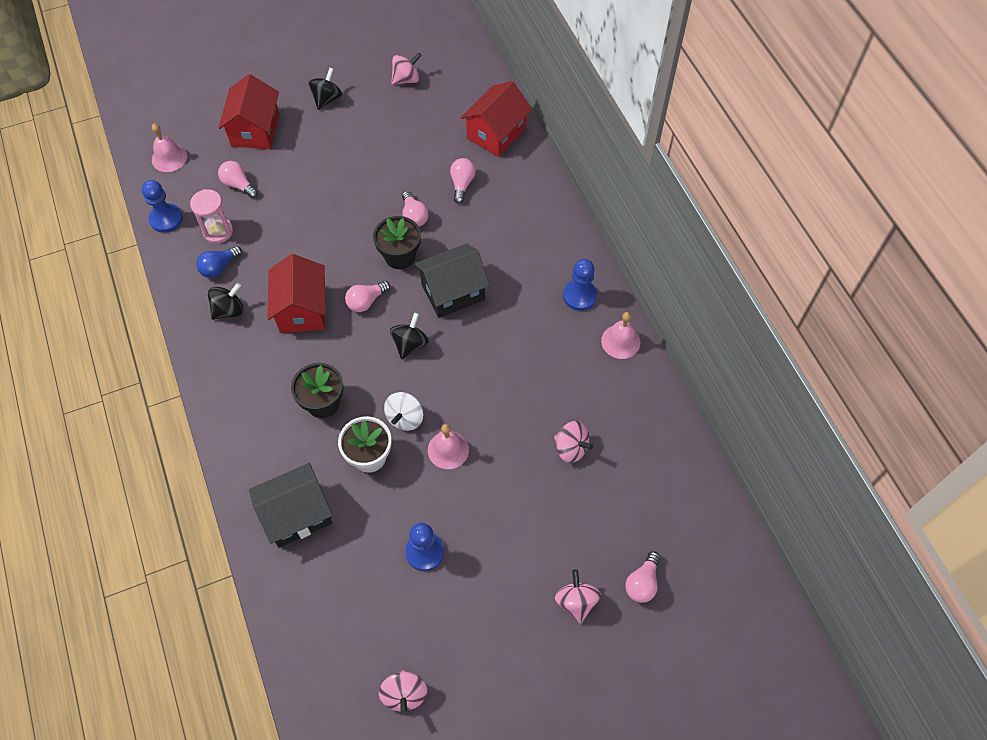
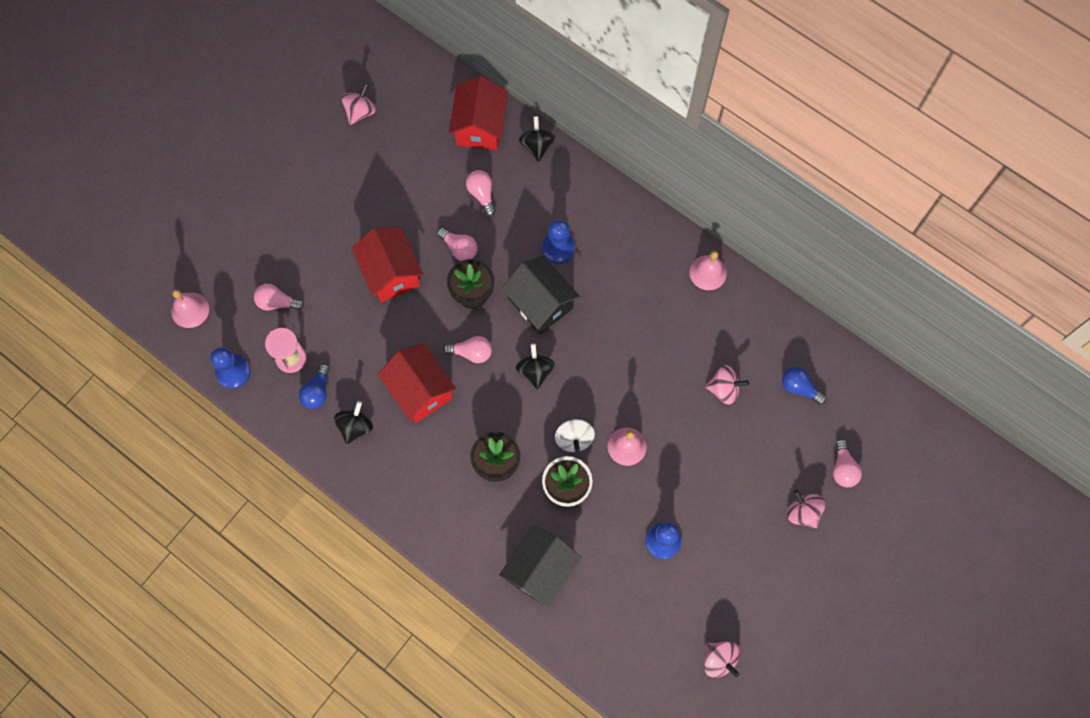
camera: 30 degrees left, 10 degrees up
(255, 130) = (252, 238): red house -> red house (391, 273)
(327, 99) = (298, 171): black spinning top -> black spinning top (537, 146)
(366, 301) = (471, 353): pink light bulb -> pink light bulb turned 105 degrees counterclockwise
(453, 292) = (540, 303): black house -> black house turned 75 degrees counterclockwise
(580, 296) = (650, 249): blue pawn -> blue pawn (558, 248)
(644, 485) = (799, 388): none -> blue light bulb

